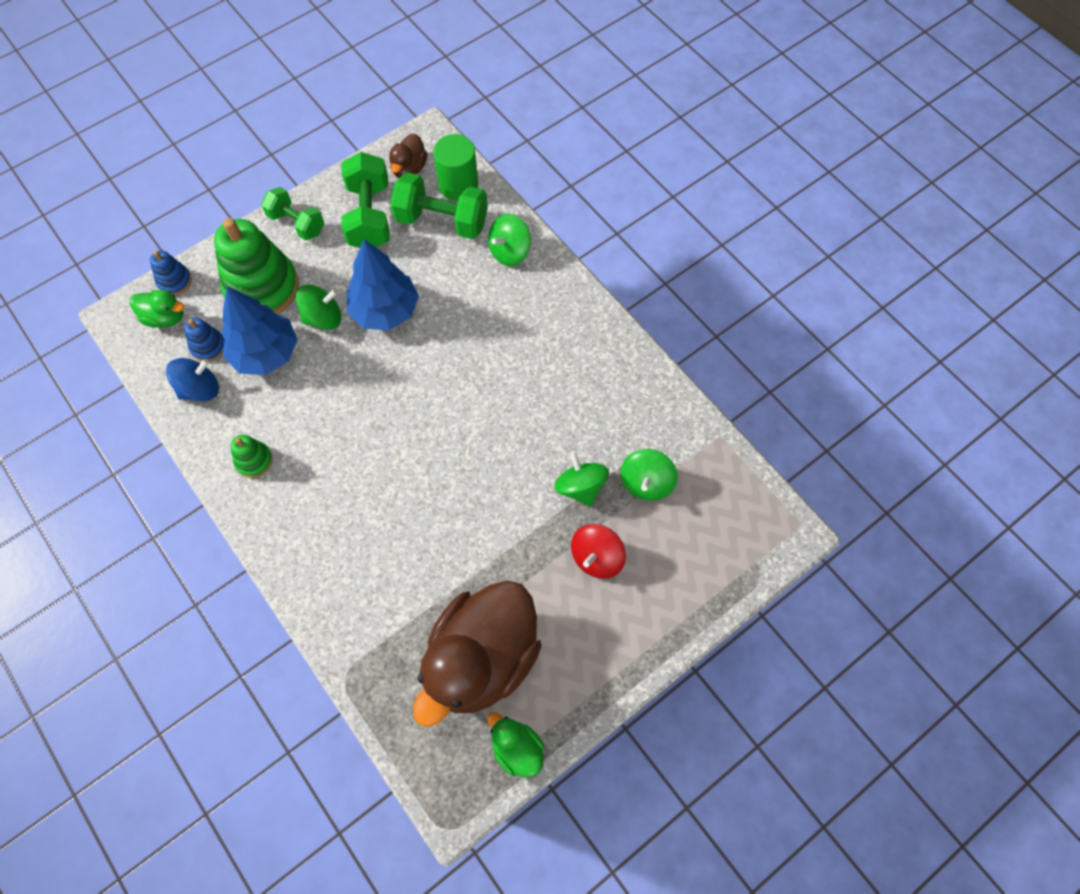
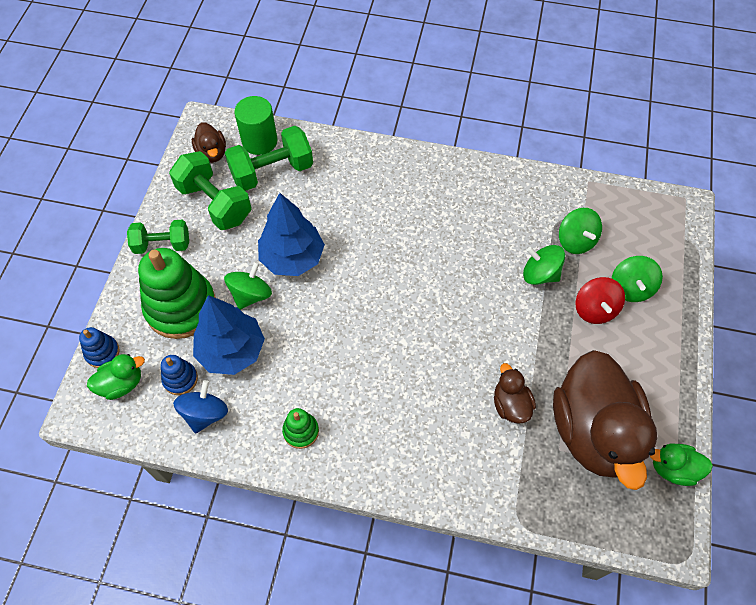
camera: 40 degrees left, 5 degrees down
(436, 577) = (510, 405): none -> brown duck
(509, 251) = (340, 160): green spinning top -> green spinning top (630, 288)

